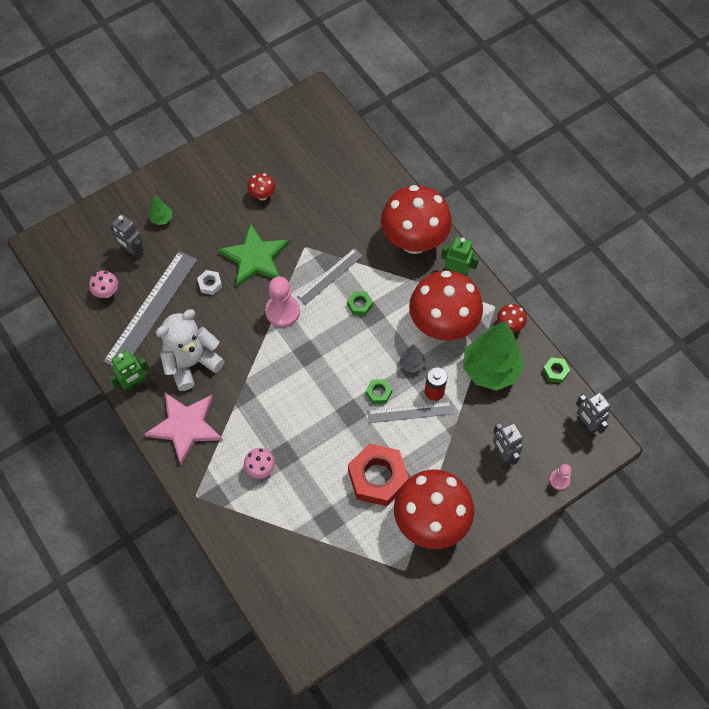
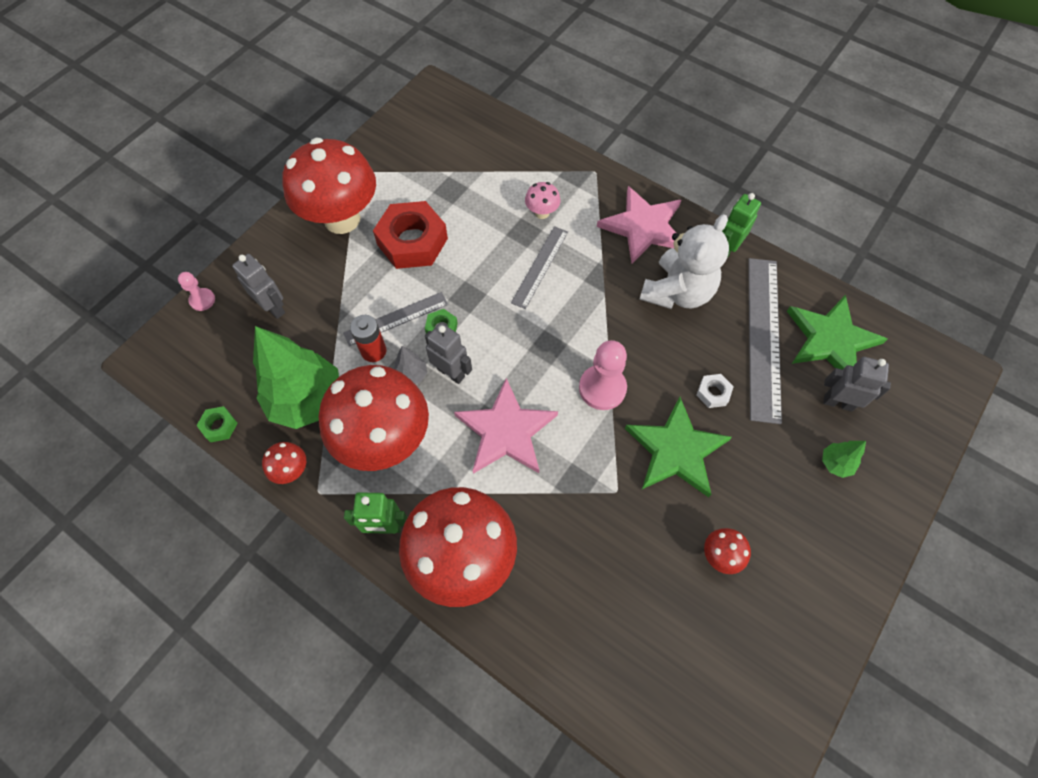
camera: 160 degrees right, 0 degrees up
(107, 292) = (830, 339): pink mushroom -> green star
(330, 276) = (562, 458): grey ruler -> grey ruler (540, 266)
(359, 305) = (506, 431): green nut -> pink star
(586, 424) = (173, 372): grey robot -> grey robot (451, 372)

